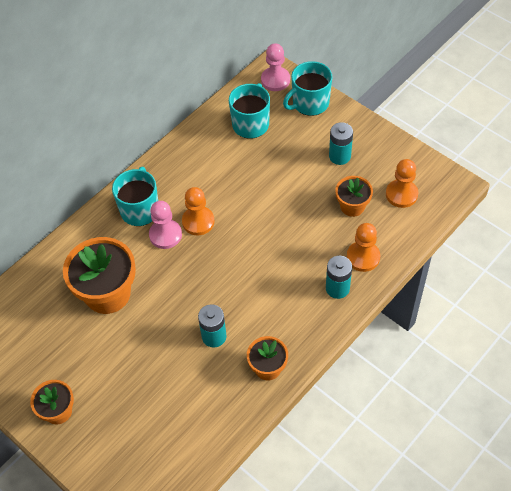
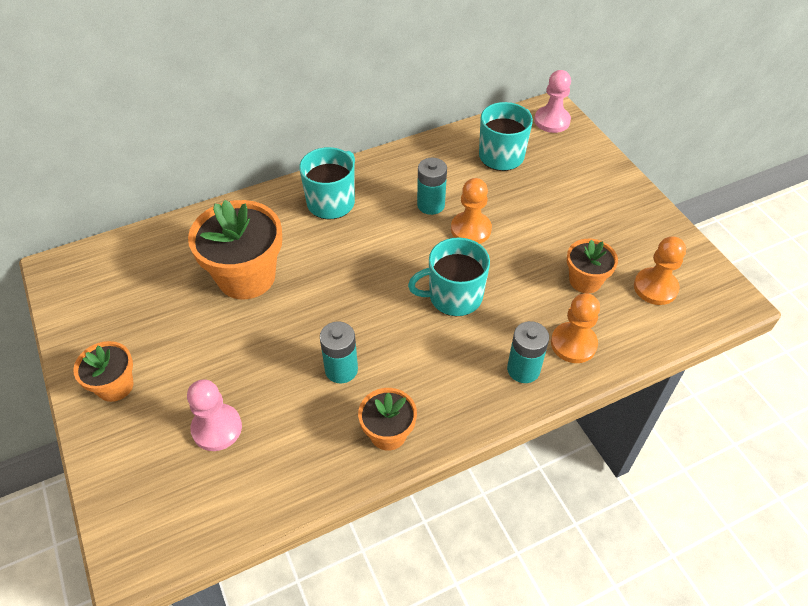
camera: 20 degrees right, 5 degrees down
(165, 235) = (345, 237): pink pawn -> pink pawn (217, 428)
(198, 221) = (390, 236): orange pawn -> orange pawn (470, 229)
(309, 103) = (581, 155): turquoise mug -> turquoise mug (454, 296)
(339, 156) = (593, 221): turquoise battery -> turquoise battery (431, 205)

